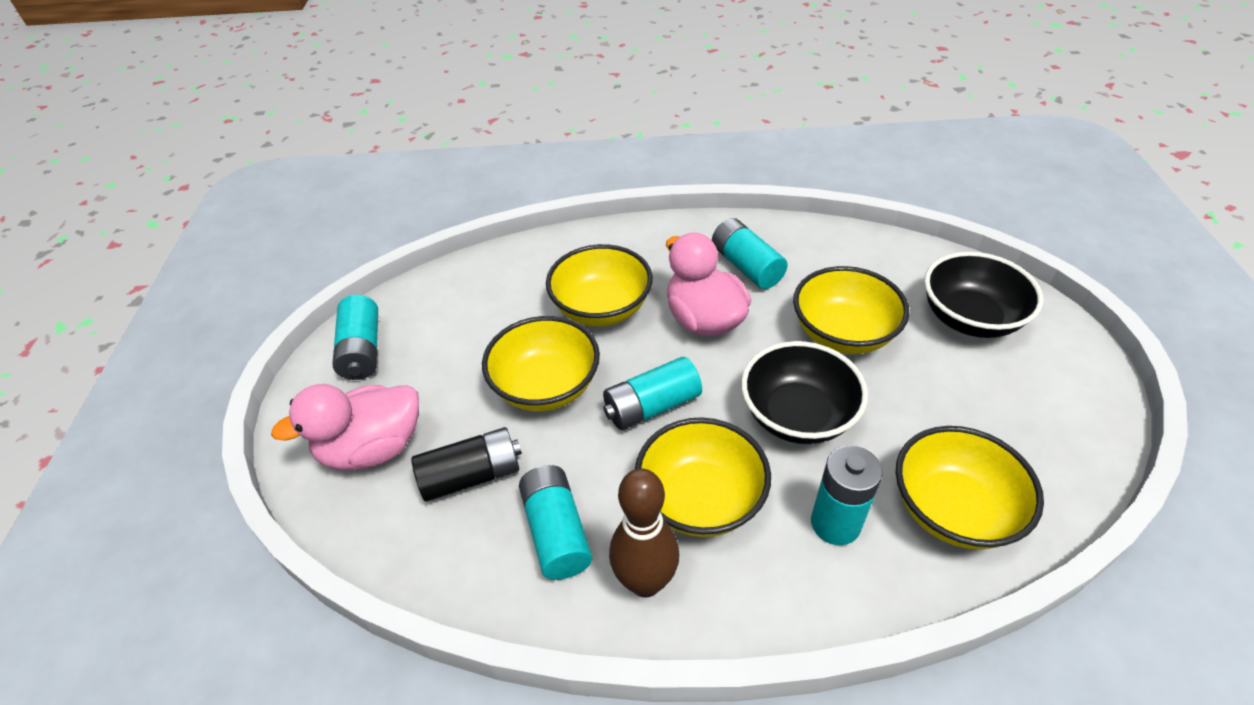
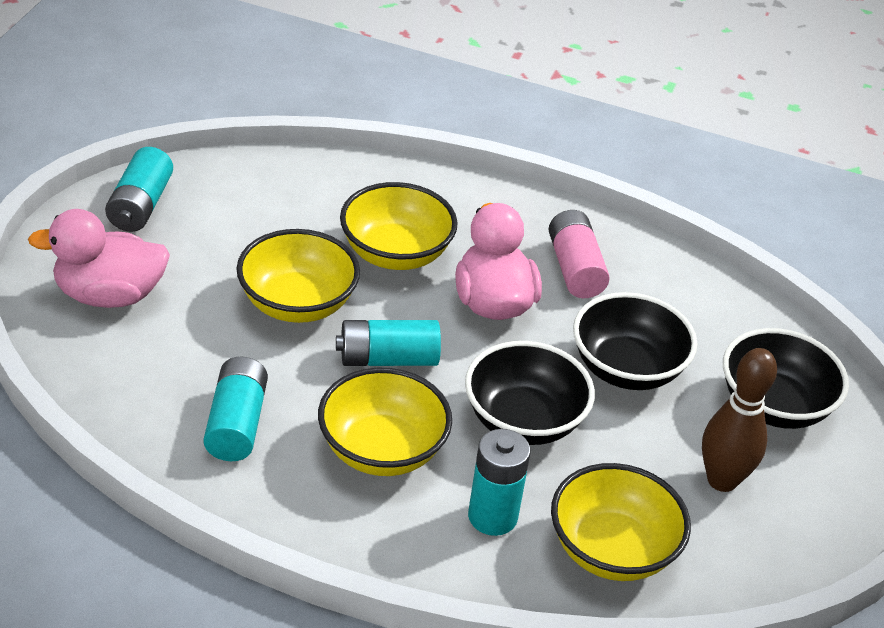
camera: 15 degrees right, 5 degrees down
(471, 476) = (186, 351): black battery -> none
(645, 582) = (291, 490): brown bowling pin -> brown bowling pin (722, 480)
(746, 266) = (574, 268): turquoise battery -> pink battery
(843, 334) = (627, 369): yellow bowl -> black bowl

